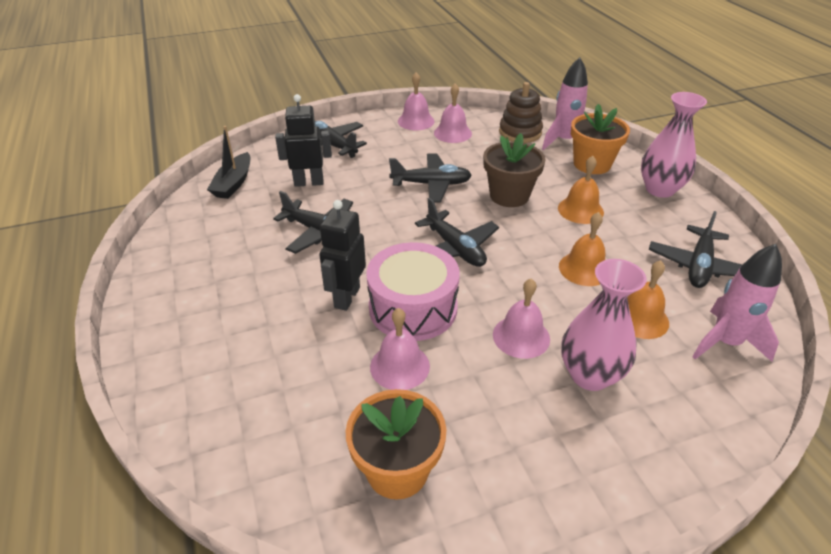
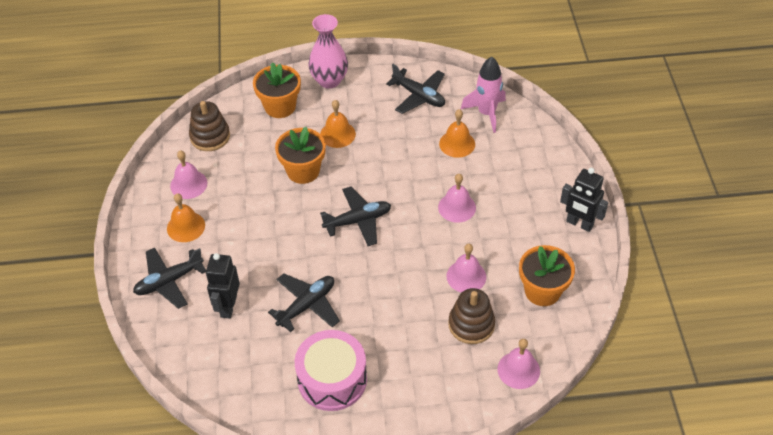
camera: 75 degrees left, 10 degrees up
(233, 183) = (205, 368): black boat -> none
(315, 385) = (471, 324): none -> brown stacking toy
(346, 297) = (392, 297): black robot -> black robot (579, 224)
(413, 308) = (414, 259): pink drum -> pink drum (332, 379)
(416, 121) = (152, 207): pink bell -> pink bell (518, 370)
(431, 184) = (267, 218): black plane -> none
(509, 195) = (303, 171): brown flower pot -> orange flower pot
(564, 141) = (237, 112): pink rocket -> none
(584, 269) = (403, 154): orange bell -> orange bell (186, 227)
(590, 375) = (496, 184): pink vase -> none

